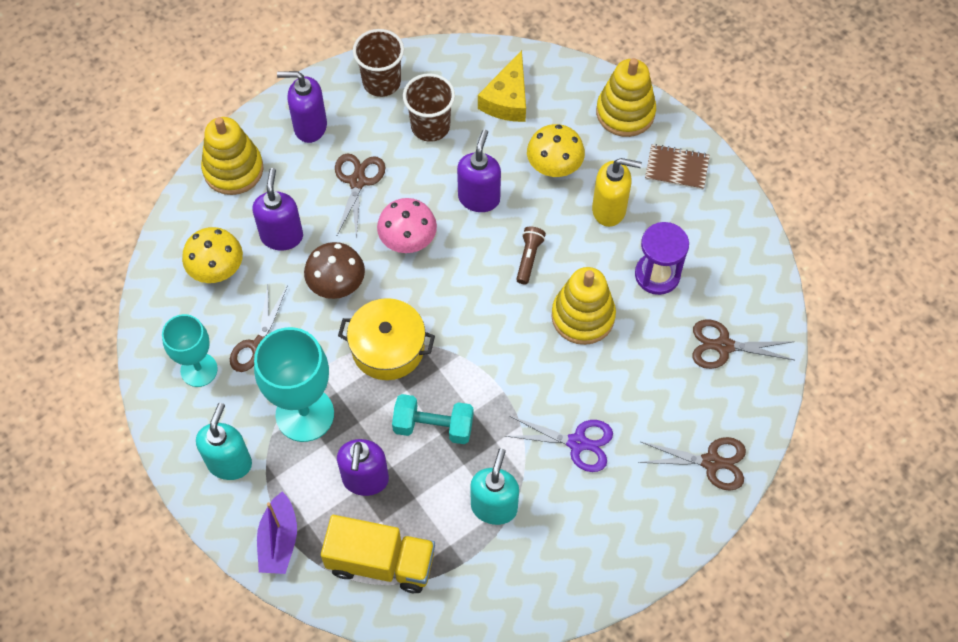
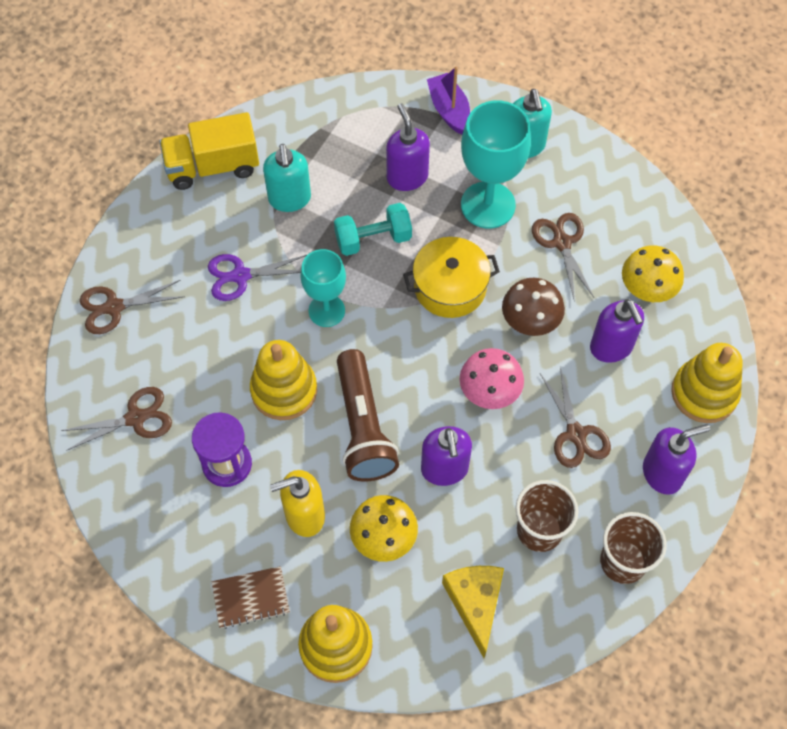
camera: 155 degrees right, 0 degrees up
(199, 370) = (600, 203): turquoise goblet -> turquoise goblet (326, 310)
(381, 562) = (360, 126): yellow truck -> yellow truck (213, 167)
(529, 258) = (363, 427): brown flashlight -> brown flashlight, size x2.14

